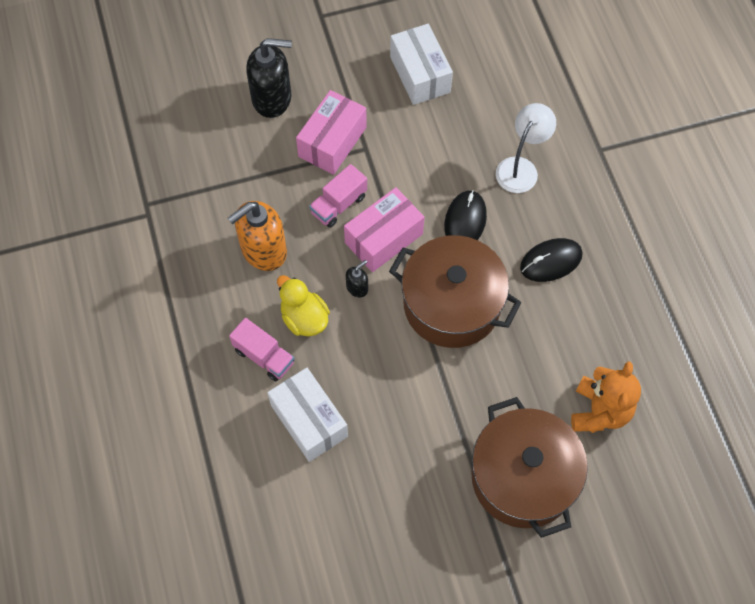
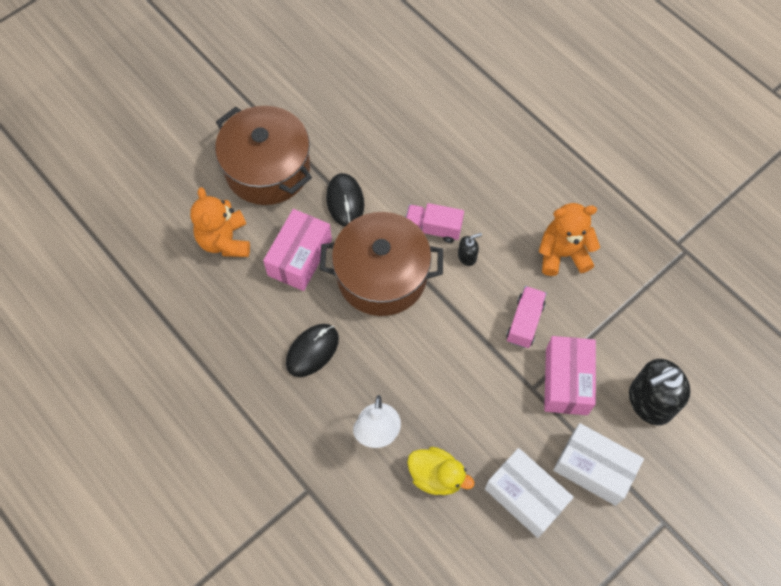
camera: 155 degrees right, 0 degrees up
(263, 250) = (563, 254): orange soap dispenser -> orange teddy bear
(264, 356) = (509, 173): pink truck -> pink truck (433, 228)
(304, 318) = (495, 214): yellow duck -> yellow duck (436, 476)
(309, 421) = (447, 143): white box -> white box (593, 469)
(357, 287) = (467, 256): black soap dispenser -> black soap dispenser turned 135 degrees counterclockwise
(384, 238) = (468, 308): pink box -> pink box (299, 257)
(465, 221) = (405, 356): black mouse -> black mouse (345, 201)

